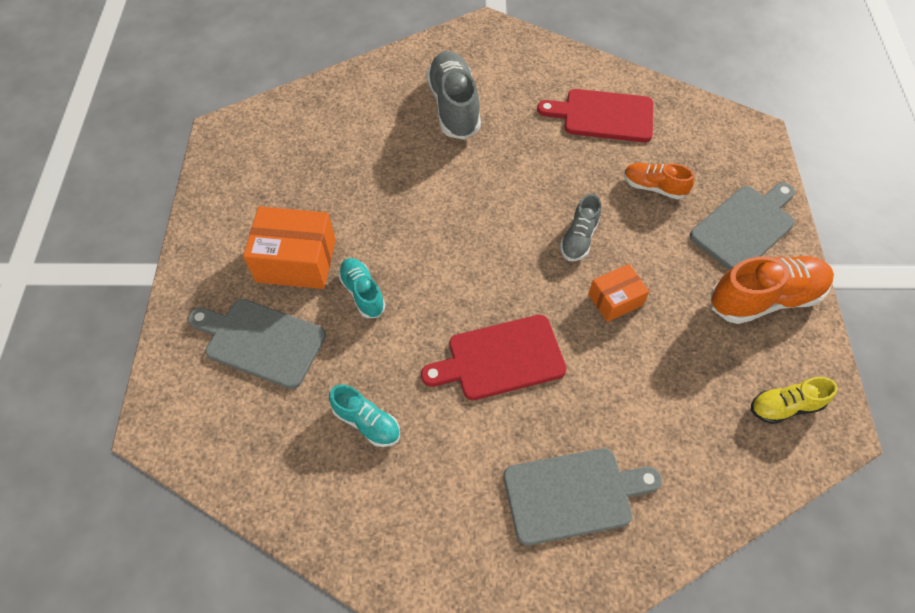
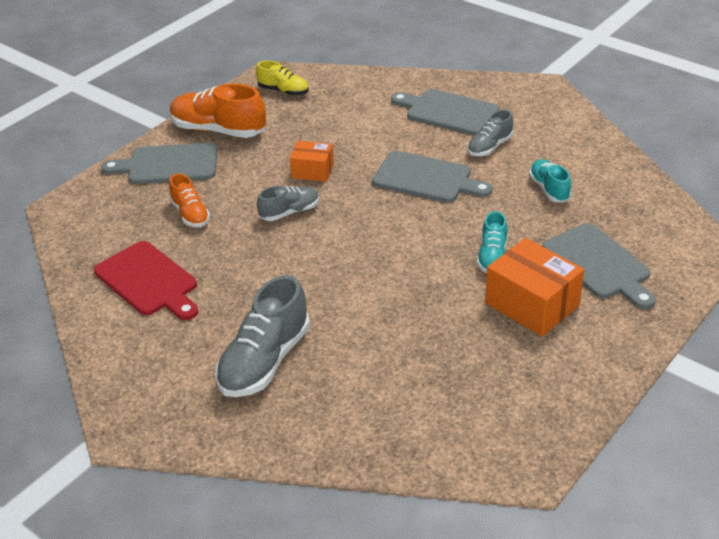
camera: 140 degrees left, 20 degrees down
(476, 456) = (489, 147): none -> grey shoe
(500, 358) = (426, 178): red cutting board -> grey cutting board

